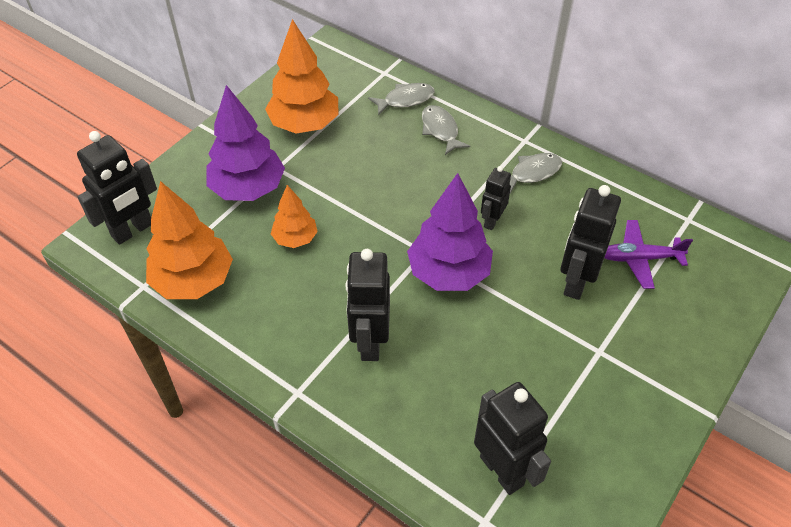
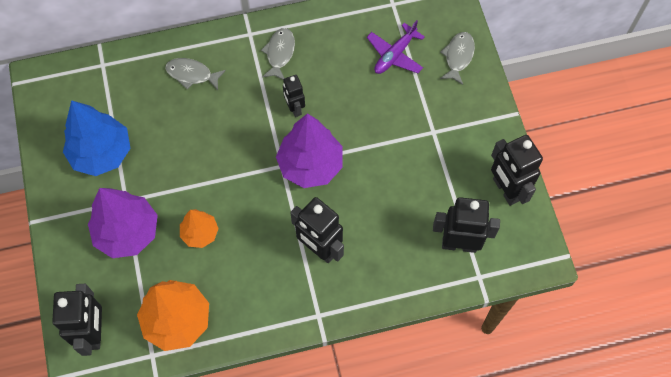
camera: 50 degrees left, 15 degrees up
(304, 124) = (101, 153): orange tree -> blue tree
(405, 100) = (142, 73): grey fish -> grey fish (458, 57)
(576, 282) = (379, 102): black robot -> black robot (506, 190)

